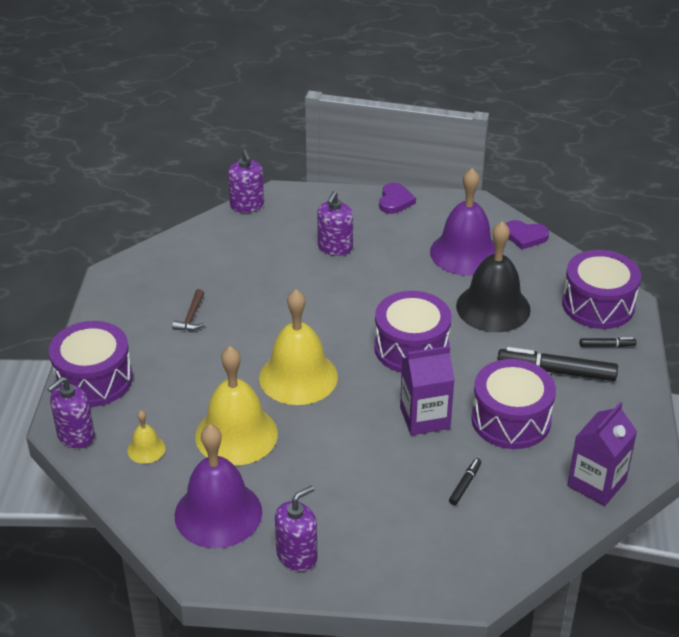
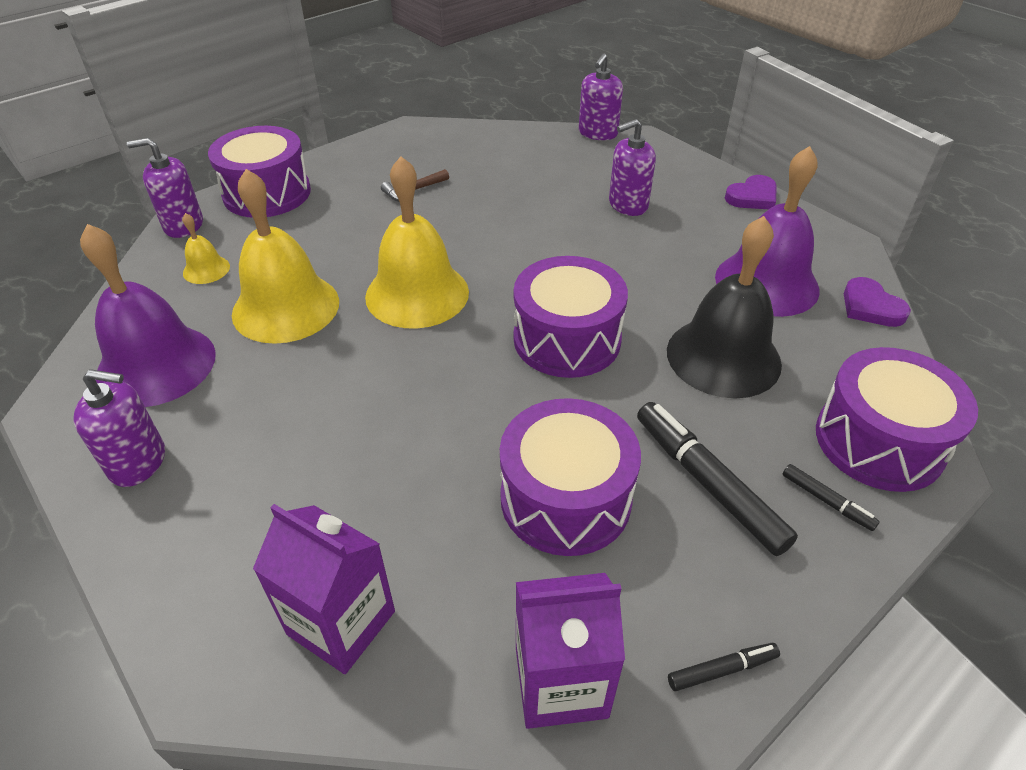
camera: 45 degrees right, 5 degrees up
(424, 418) = (472, 420): purple carton -> purple carton (341, 622)
(465, 484) = (401, 532): black marker -> black marker (722, 670)

